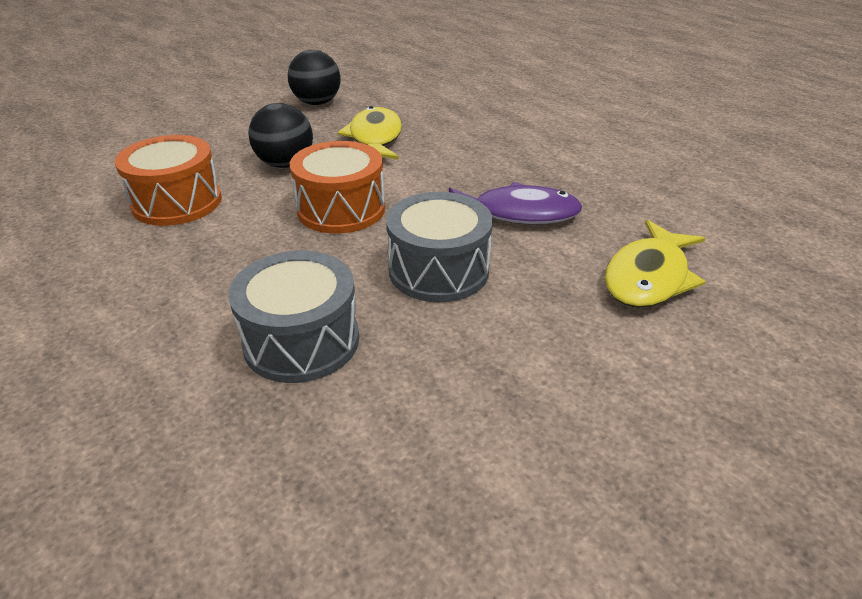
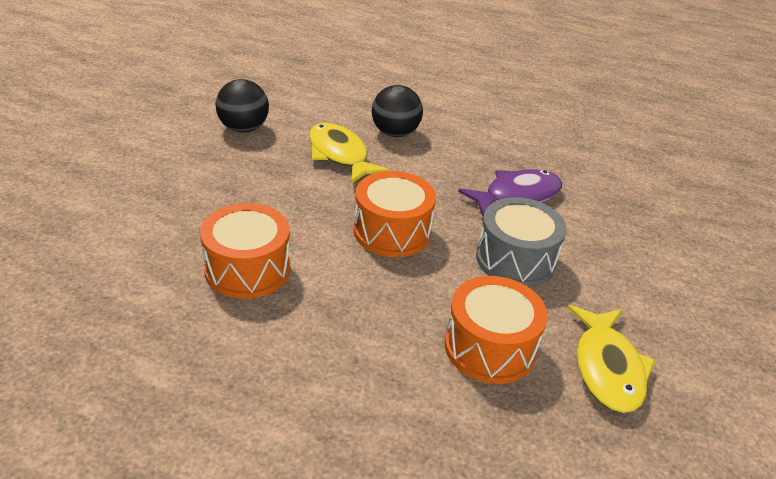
camera: 35 degrees left, 0 degrees up
(285, 164) = (295, 202): black ball -> black ball (395, 133)
(301, 341) = (490, 347): grey drum -> orange drum
(648, 277) = (636, 220): yellow fish -> yellow fish (607, 368)

